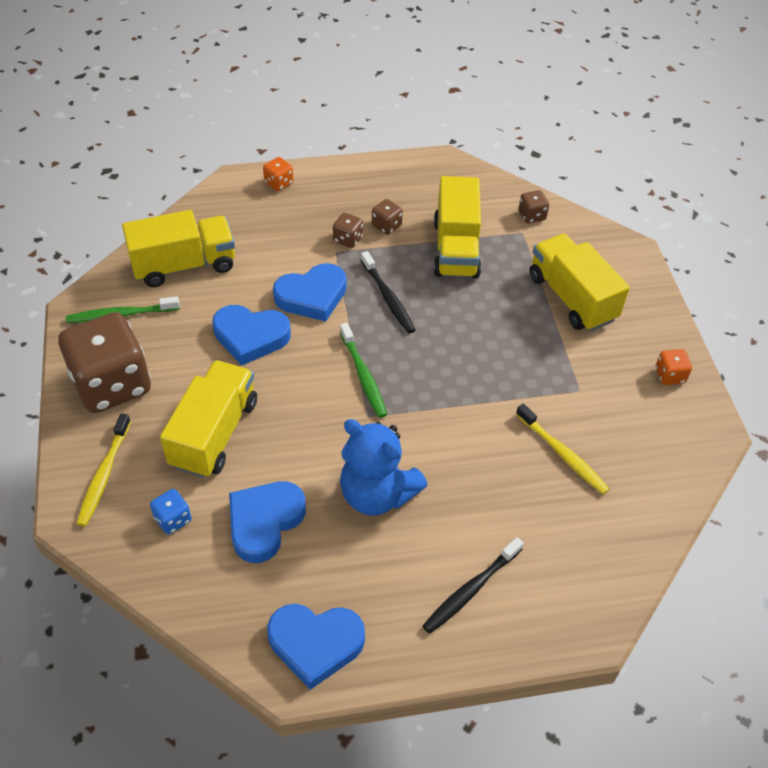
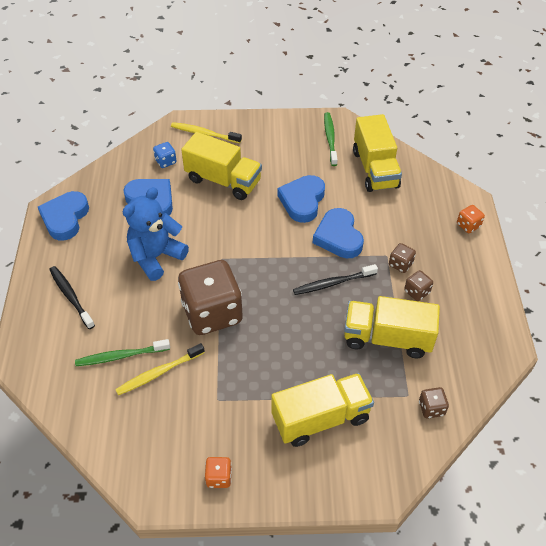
camera: 100 degrees right, 0 degrees up
(112, 384) = (271, 136): brown dice -> brown dice (212, 313)
(363, 375) = (257, 260): green toothbrush -> green toothbrush (121, 356)

